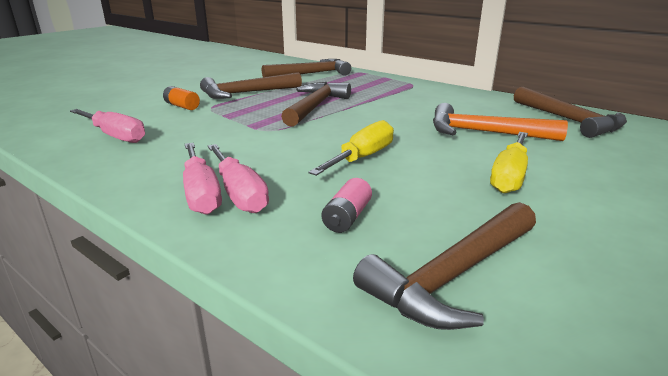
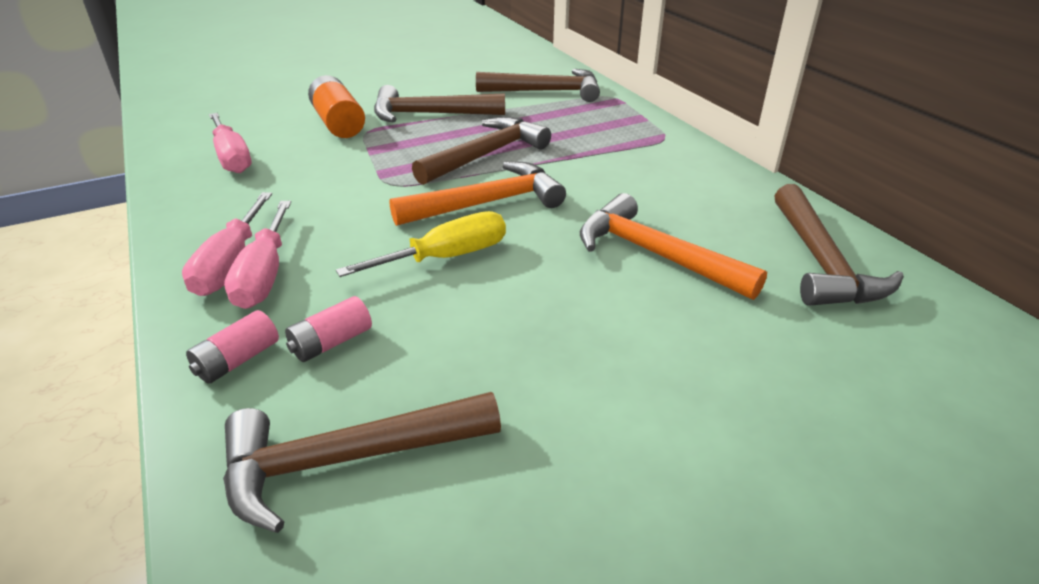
camera: 25 degrees right, 10 degrees up
(182, 106) = (338, 123): orange battery -> orange battery, size x1.68
(288, 245) = (238, 360): none -> pink battery
(350, 128) = (487, 203): none -> orange hammer
(509, 176) = (592, 339): yellow screwdriver -> none

